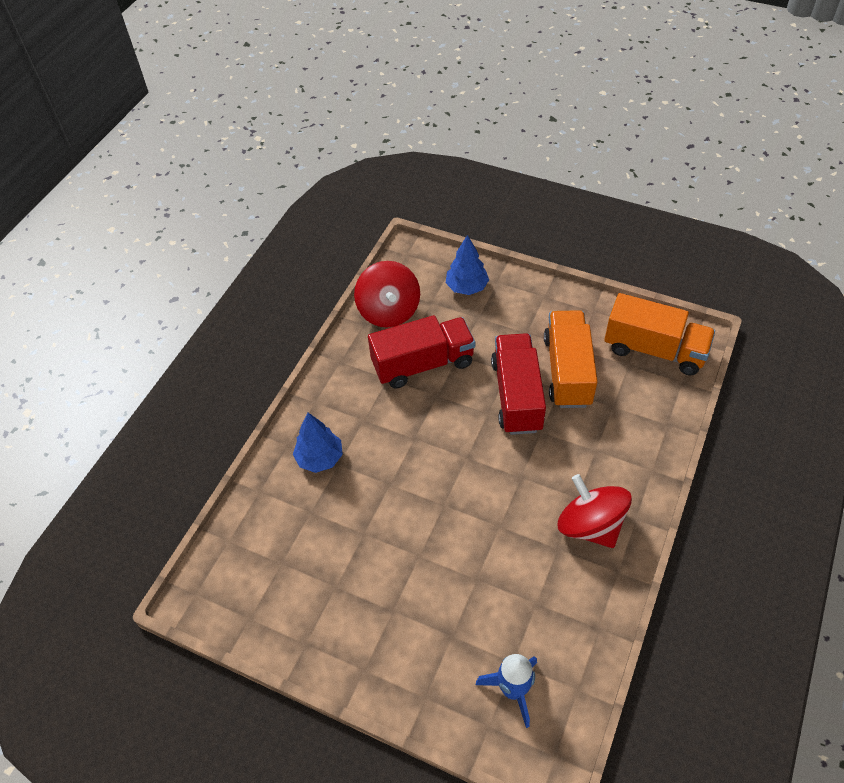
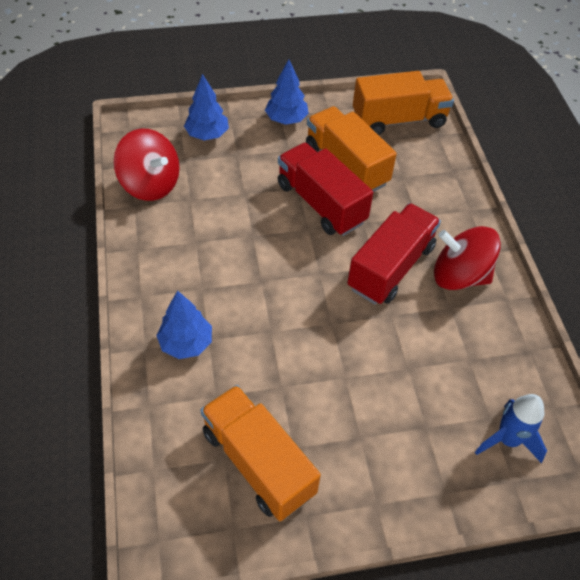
camera: 40 degrees left, 0 degrees up
(302, 581) = (258, 462): none -> orange truck
(423, 364) = (219, 215): red truck -> red truck (391, 267)
(546, 303) = (286, 119): none -> blue tree

